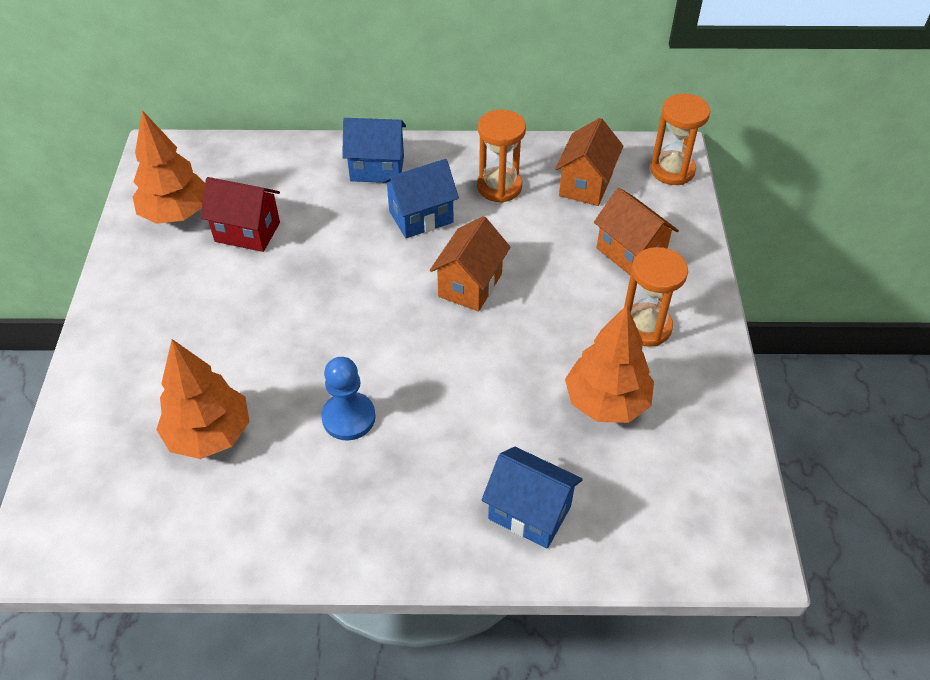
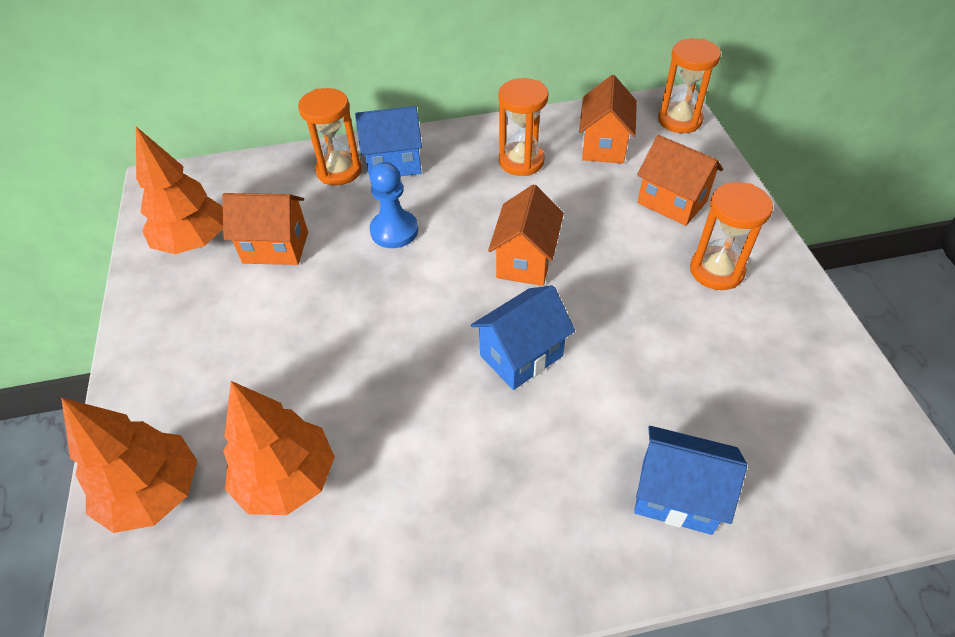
camera: 10 degrees left, 0 degrees up
(247, 232) = (276, 247): red house -> orange house
(324, 167) = (339, 171): none -> orange hourglass
(348, 417) = (441, 427): blue pawn -> blue pawn (394, 231)
(421, 217) = (453, 202): blue house -> blue house (521, 356)
(606, 402) = (709, 355): orange tree -> orange tree (154, 493)

